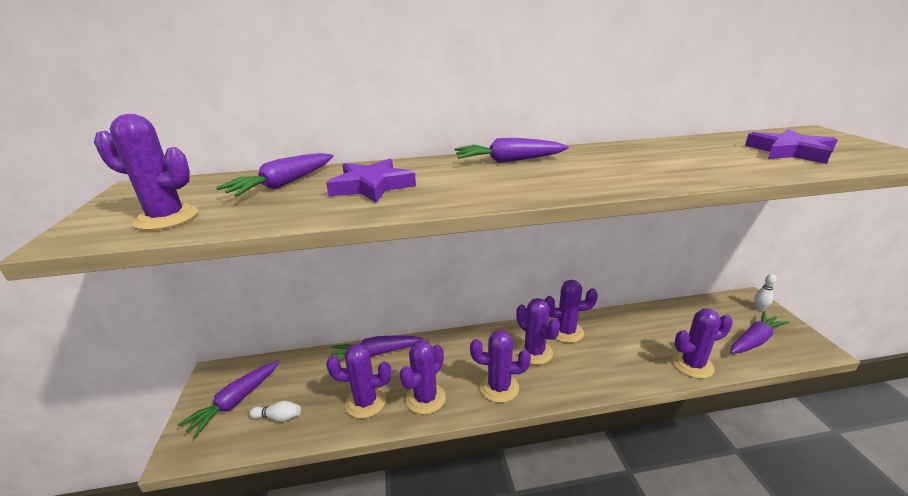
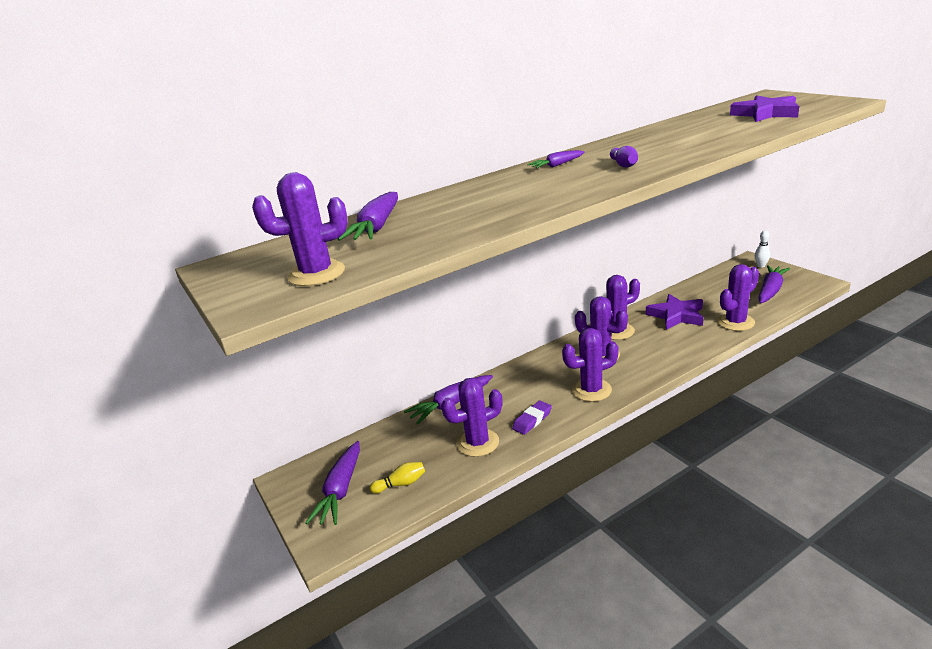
camera: 20 degrees left, 0 degrees up
(278, 417) = (401, 484): white bowling pin -> yellow bowling pin
(371, 186) = (466, 209): purple star -> purple star (676, 315)
(425, 398) = (532, 420): purple cactus -> purple eraser
(508, 161) = (556, 165): purple carrot -> purple carrot, size x0.58
(568, 176) = (623, 165): none -> purple bowling pin

